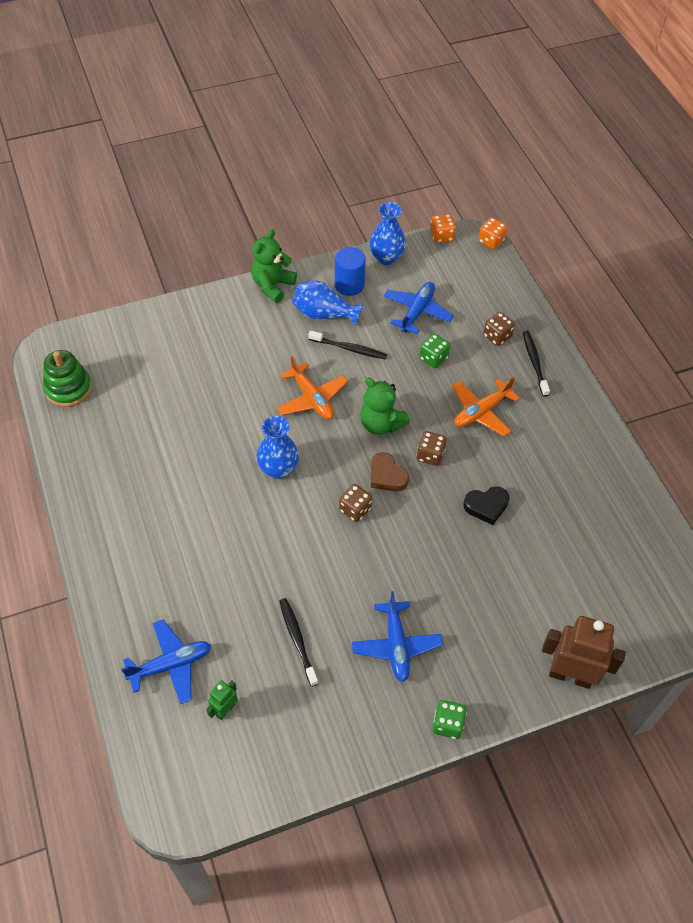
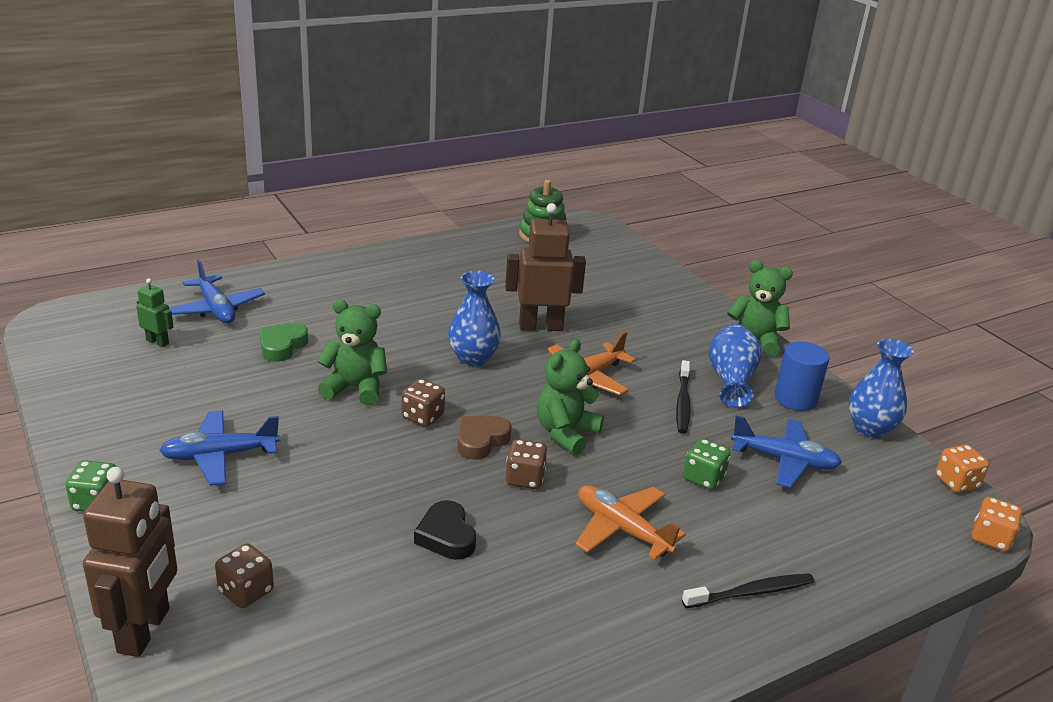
camera: 80 degrees right, 25 degrees down
(234, 416) = (540, 326): none -> brown robot
(243, 607) = (282, 346): none -> green heart
(297, 640) = (236, 382): black toothbrush -> none
(313, 553) = (355, 388): none -> green teddy bear
(497, 336) = (783, 546): brown dice -> brown dice (246, 591)

